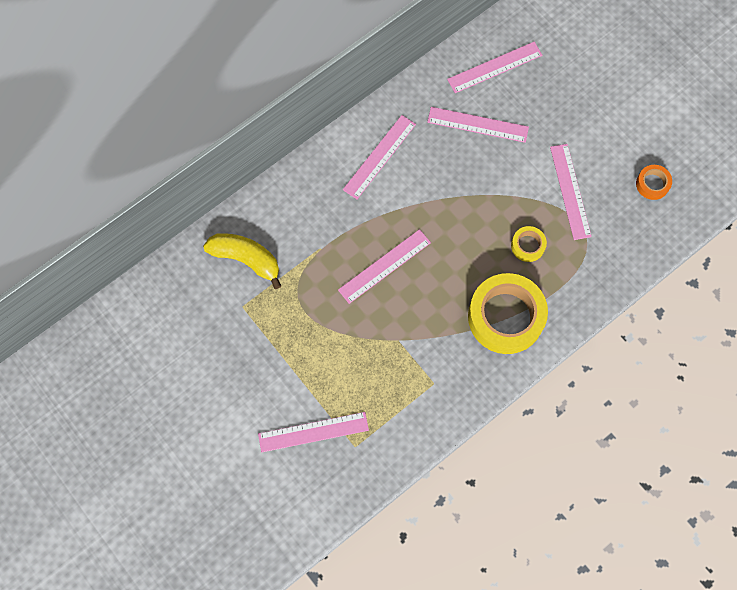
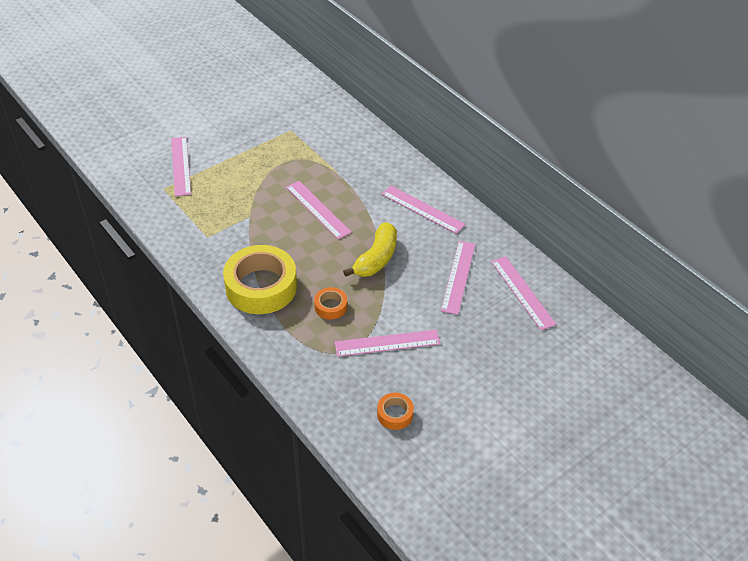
camera: 90 degrees right, 25 degrees down
(246, 259) = (330, 132): yellow banana -> yellow banana (376, 258)
(528, 246) = (330, 306): yellow tape -> orange tape

